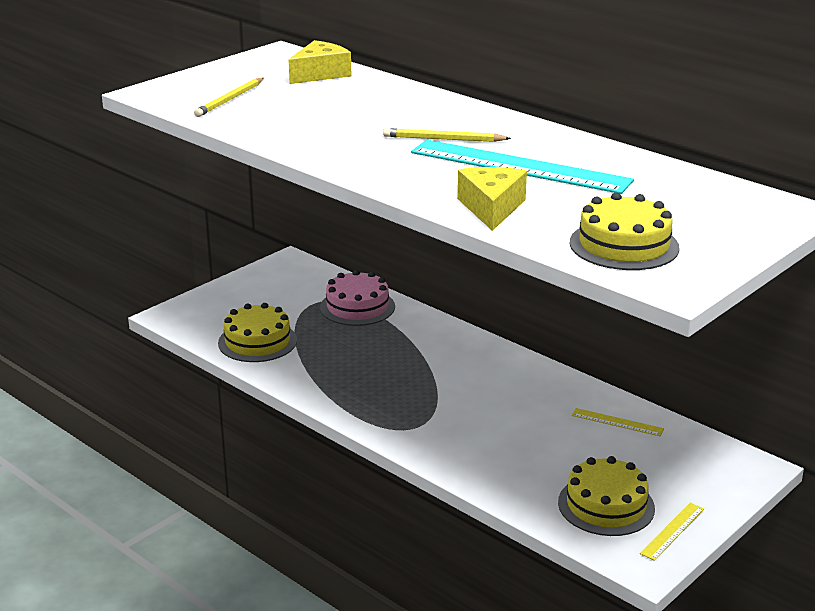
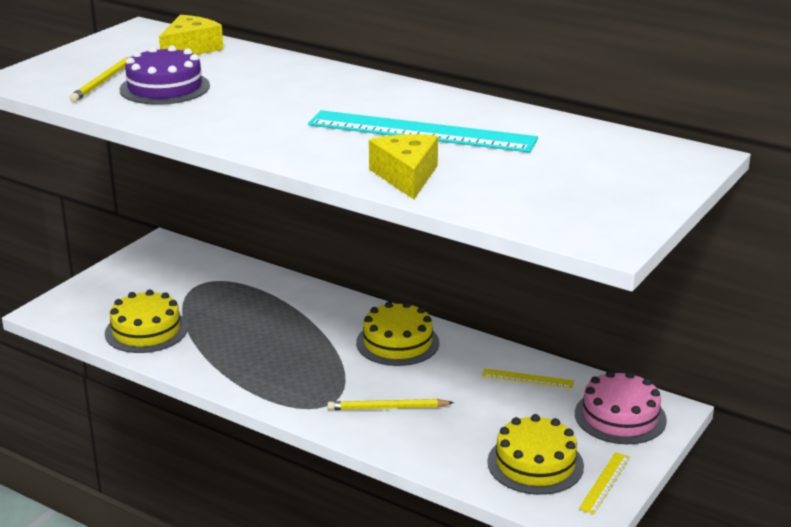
camera: 10 degrees left, 0 degrees up
(285, 109) = (165, 87): none -> purple cake
(357, 307) = (242, 285): pink cake -> pink cake (620, 416)
(443, 139) = (336, 109): yellow pencil -> yellow pencil (387, 408)
(624, 245) = (548, 204): yellow cake -> yellow cake (397, 343)

